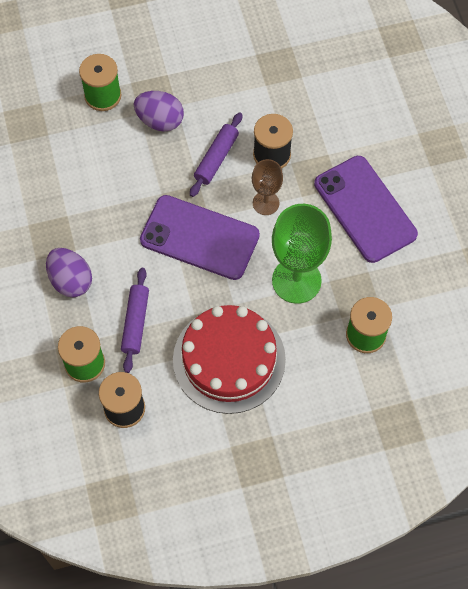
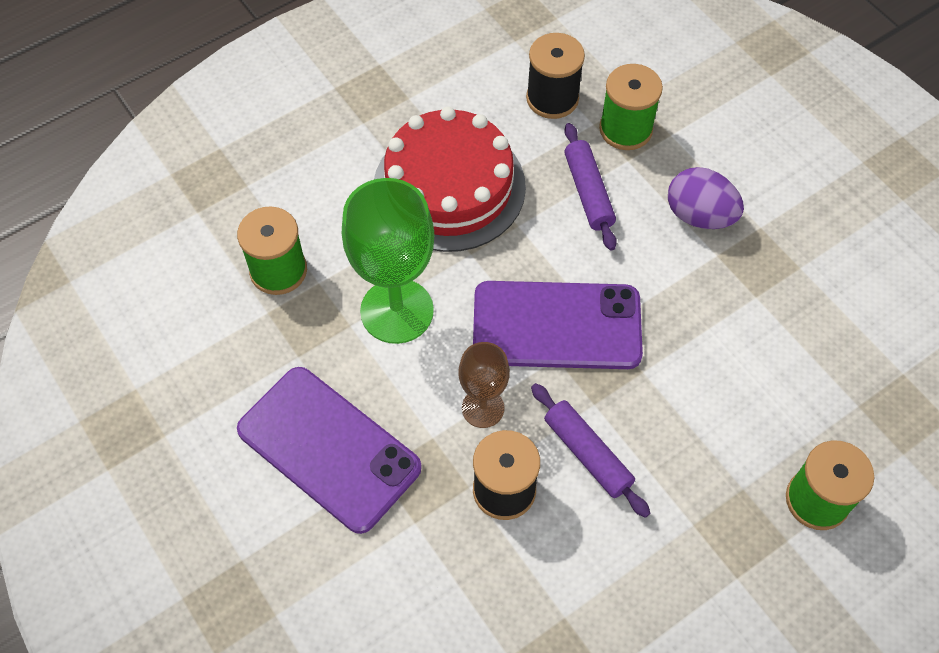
camera: 160 degrees right, 5 degrees down
(160, 120) = (705, 488): purple egg -> none
(216, 158) = (587, 454): purple rolling pin -> purple rolling pin turned 45 degrees counterclockwise

